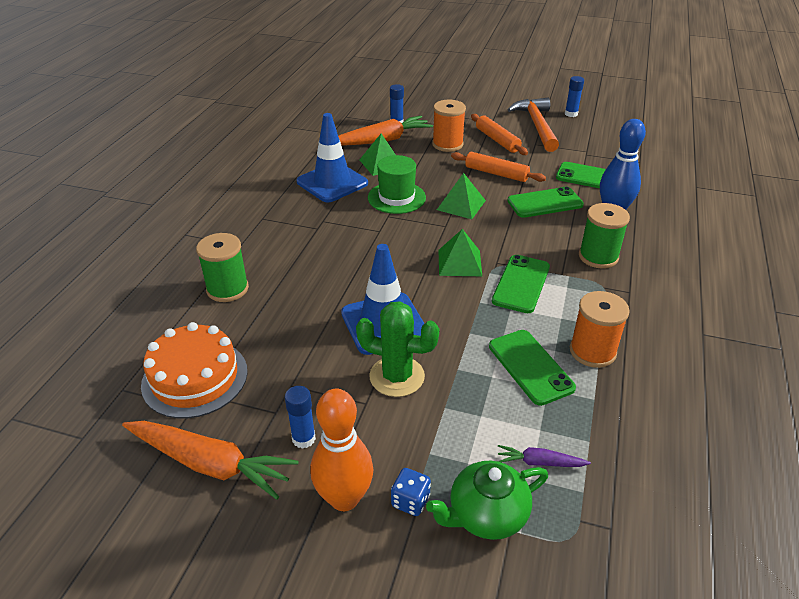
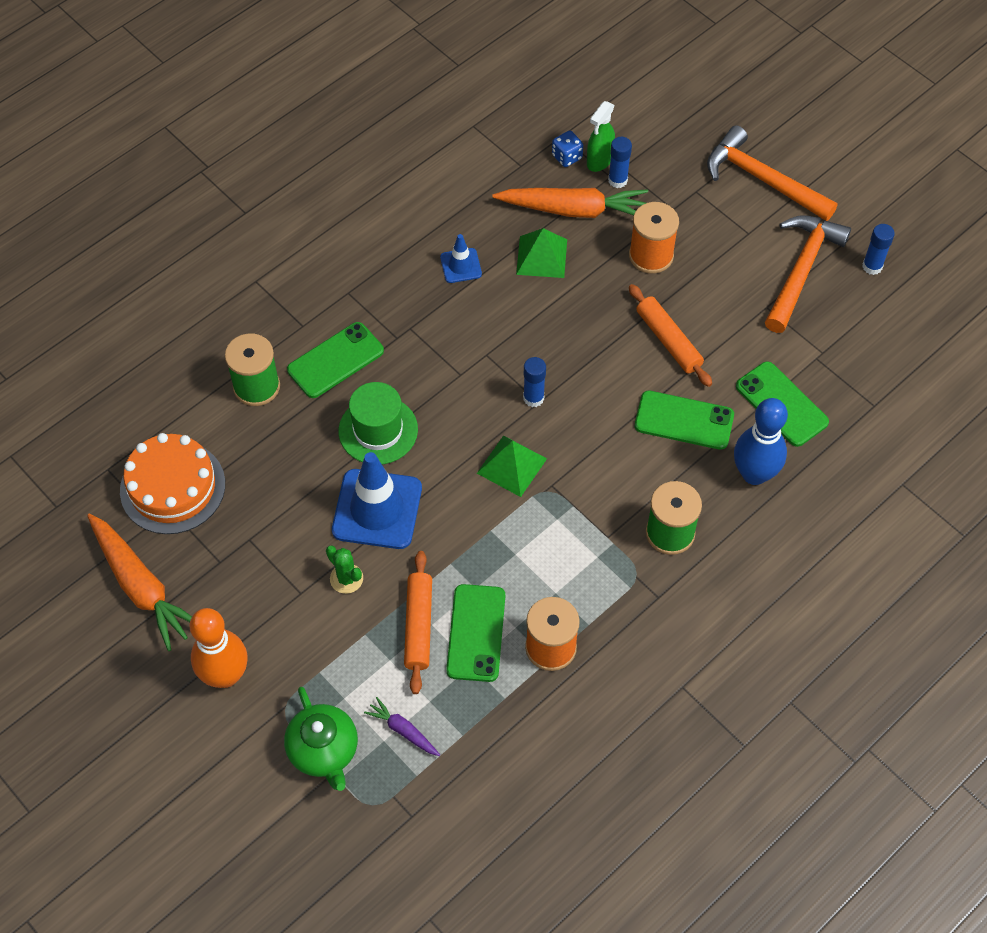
camera: 30 degrees right, 20 degrees up
(303, 439) = (227, 602): blue glue stick -> blue glue stick (533, 398)
(332, 182) = (461, 266): blue traffic cone -> blue traffic cone, size x0.50
(378, 119) = (599, 161): none -> green spray bottle
(396, 197) = (517, 328): green hat -> green hat (378, 430)
(397, 376) = (346, 578): green cactus -> green cactus, size x0.58
(410, 501) = (274, 706): blue dice -> blue dice (567, 157)
(461, 205) = (582, 376): green pyramid -> none
(477, 101) = (762, 180): none -> orange hammer
(486, 515) = (324, 750): green teapot -> green teapot turned 120 degrees counterclockwise
(497, 140) = (722, 276): orange rolling pin -> orange rolling pin (418, 626)
(521, 284) = (552, 528): green phone -> green phone (335, 360)

